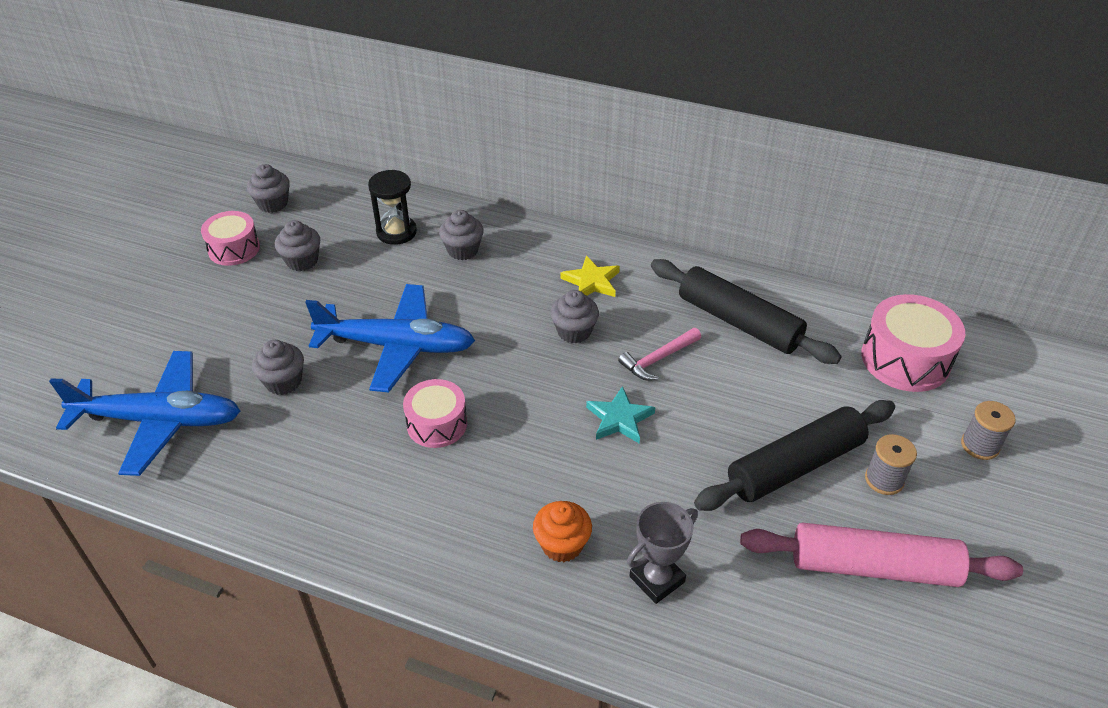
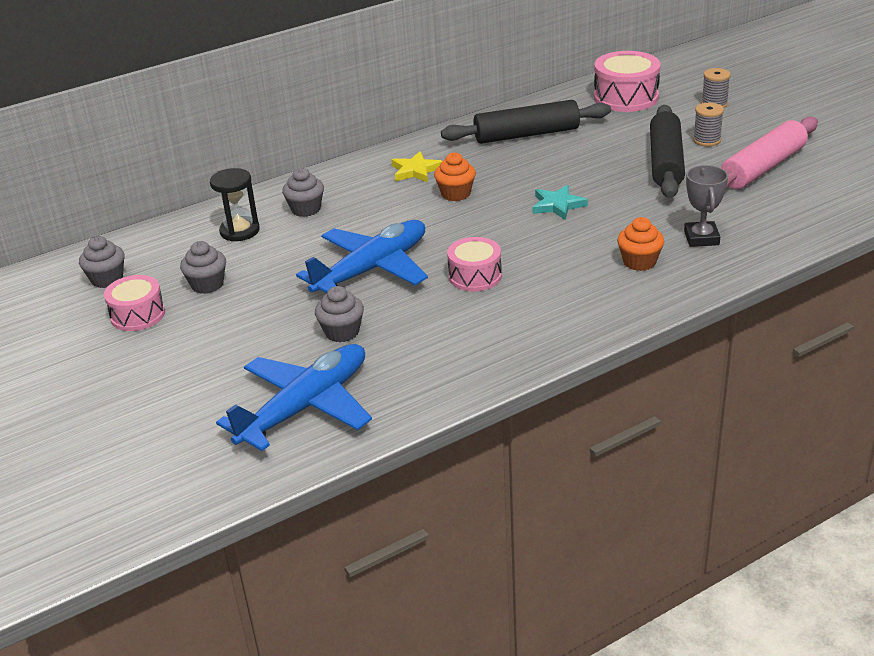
camera: 50 degrees left, 10 degrees down
(574, 331) = (456, 194): grey cupcake -> orange cupcake
(658, 359) = (522, 173): pink hammer -> none

